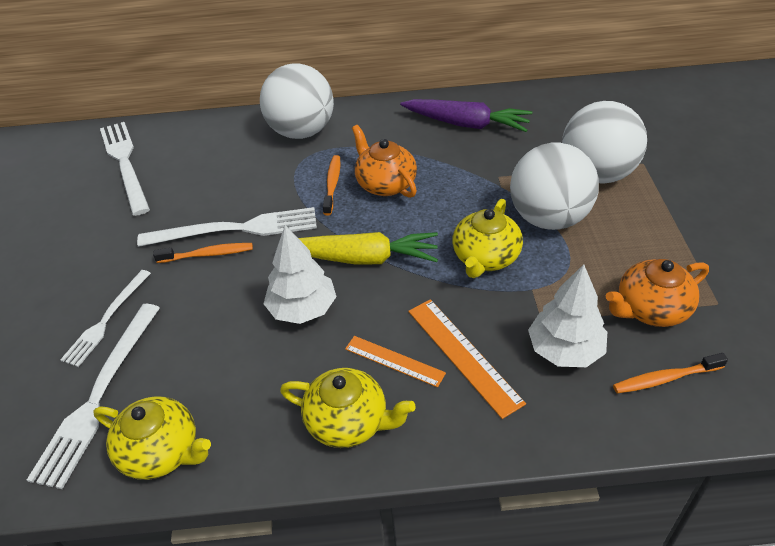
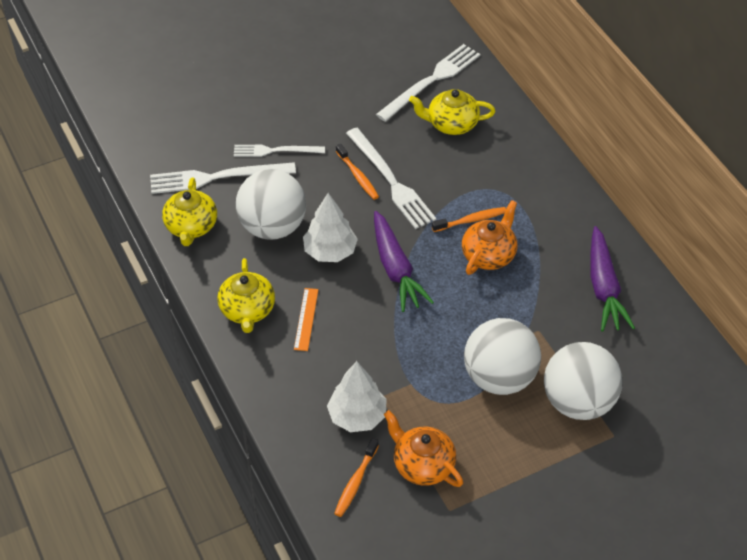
camera: 65 degrees right, 5 degrees up
(301, 132) = (530, 174): white ball -> white ball (272, 227)
(363, 258) = (396, 269): yellow carrot -> purple carrot
(463, 355) = (327, 357): orange ruler -> none
(485, 258) = (431, 346): yellow teapot -> yellow teapot (451, 124)
(665, 378) = (355, 482): orange toothbrush -> orange toothbrush turned 120 degrees counterclockwise

